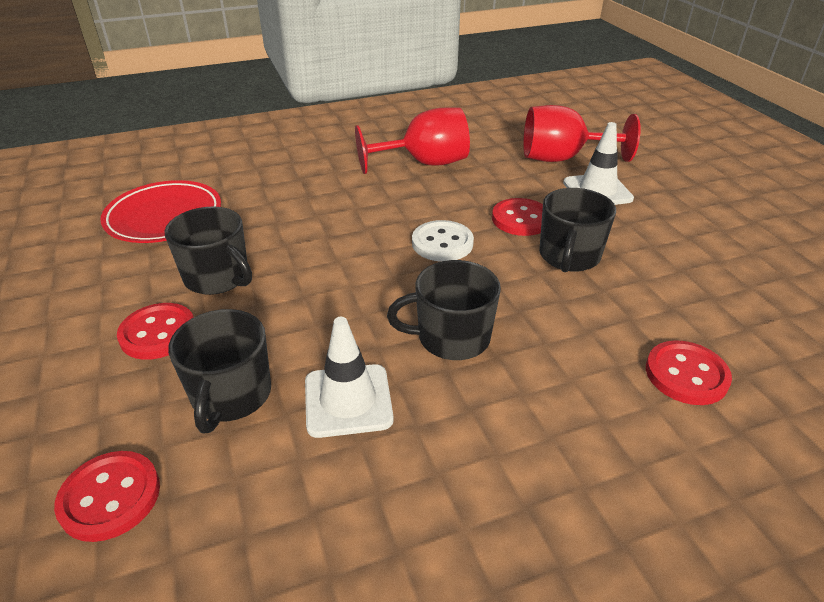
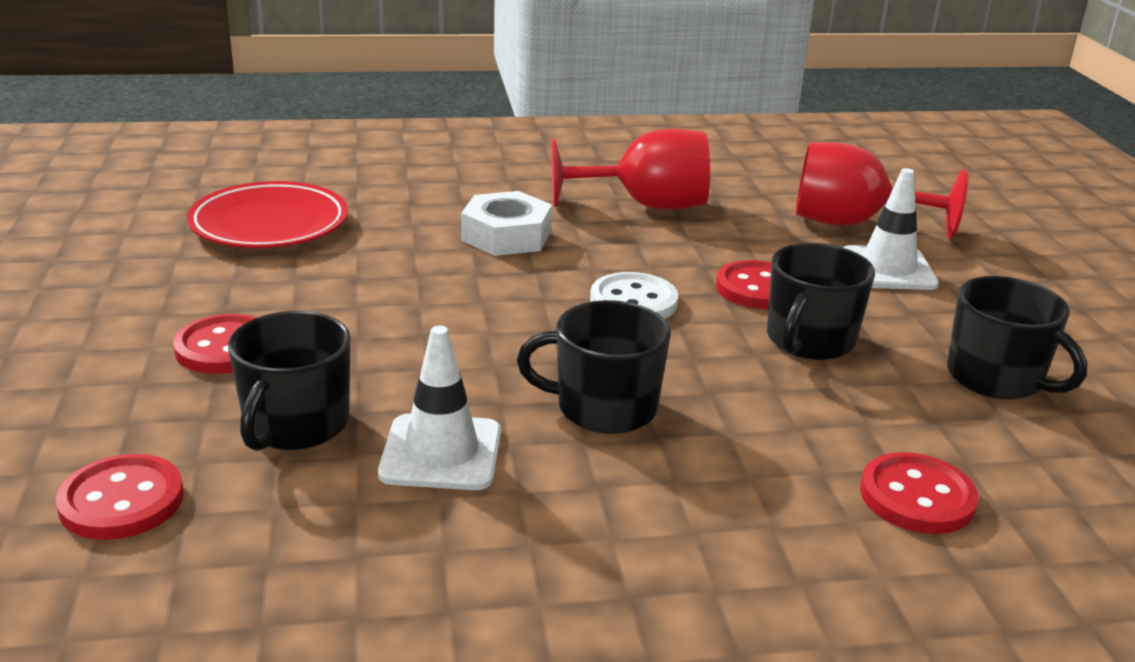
camera: 10 degrees right, 10 degrees down
(218, 277) = (318, 299): black mug -> black mug (996, 378)
(338, 202) = (506, 236): none -> white nut

